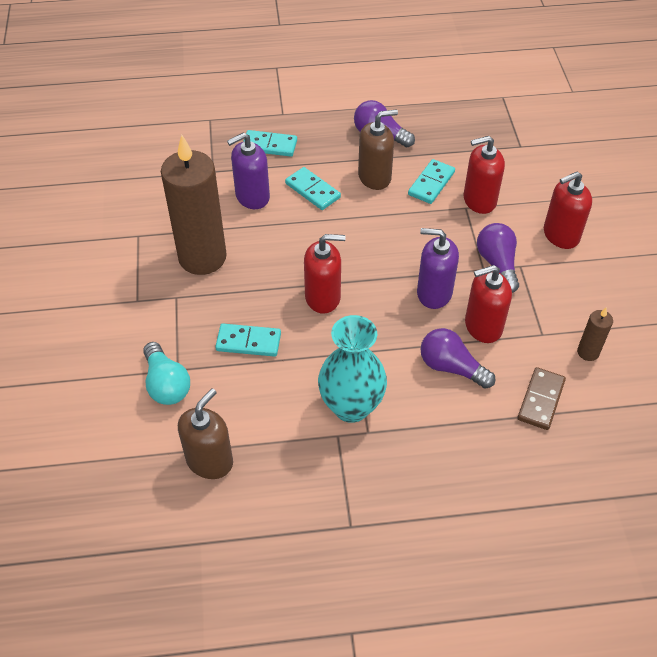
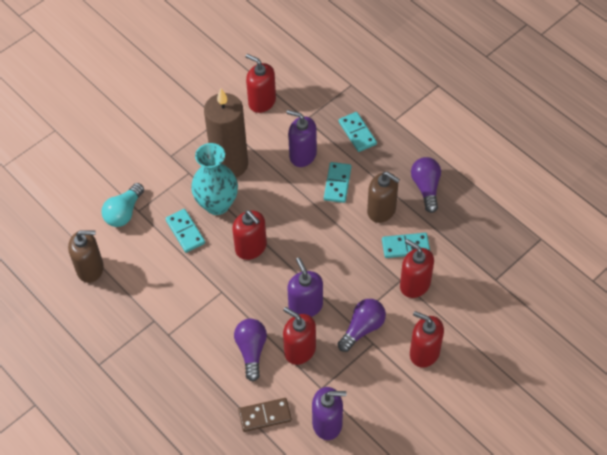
camera: 55 degrees right, 5 degrees up
(154, 191) = (262, 101): none -> red soap dispenser
(351, 406) = (180, 315): turquoise vase -> turquoise vase (217, 204)
(588, 352) = (327, 423): brown candle -> purple soap dispenser

